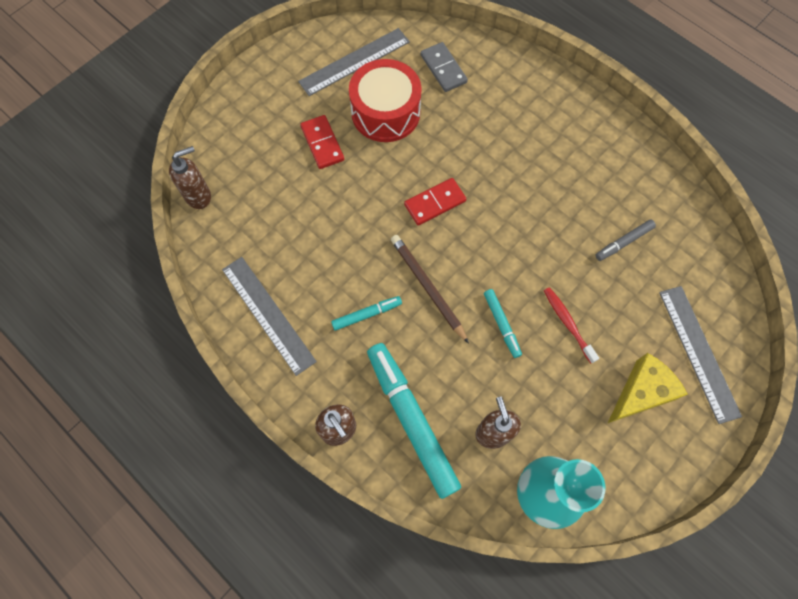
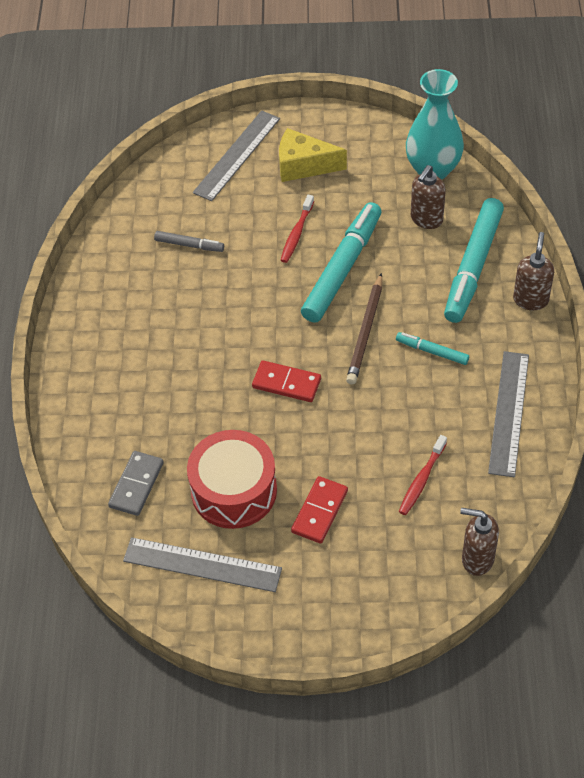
camera: 130 degrees left, 15 degrees down
(281, 216) = (421, 479): none -> red toothbrush
(501, 324) = (342, 268): turquoise marker -> turquoise marker, size x2.11

